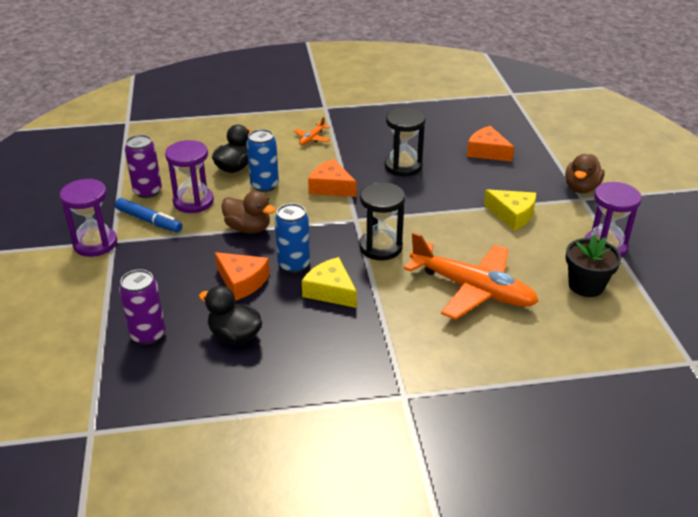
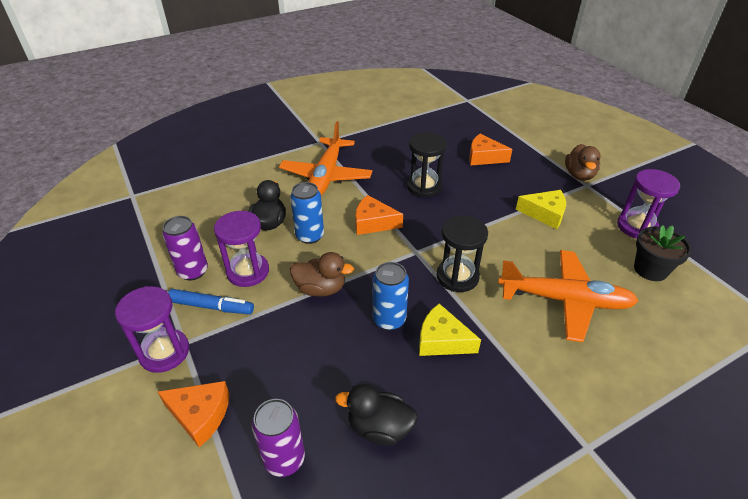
camera: 20 degrees left, 5 degrees up
(242, 281) = (349, 355): orange cheese -> orange cheese (200, 415)
(312, 138) = (326, 176): orange plane -> orange plane, size x2.40

